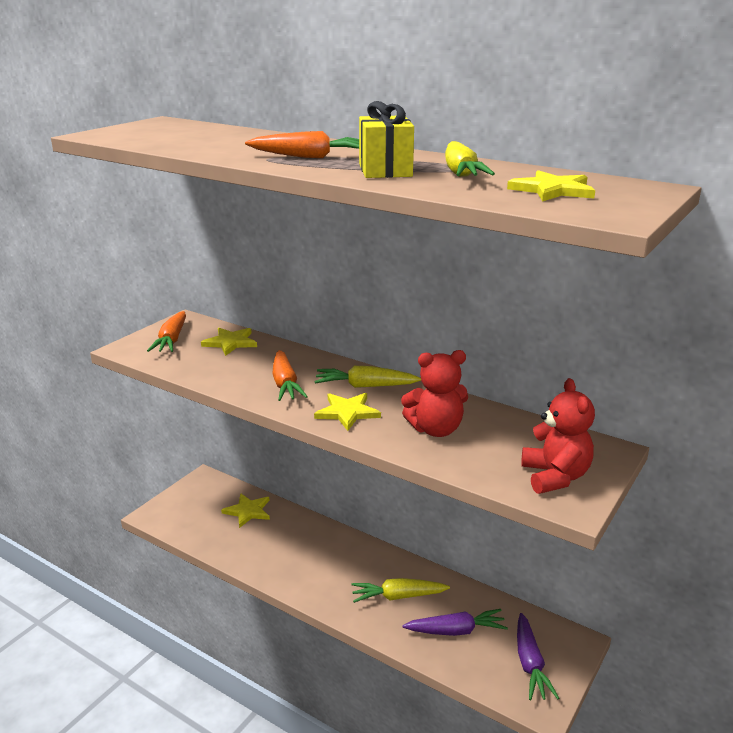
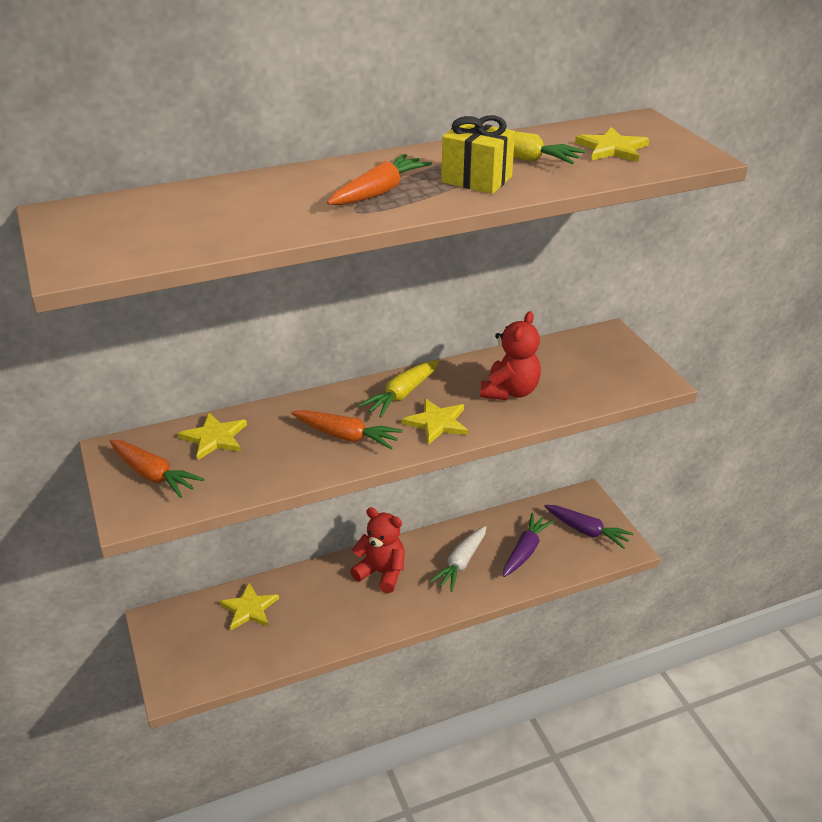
camera: 55 degrees left, 10 degrees up
(397, 596) = (461, 564): yellow carrot -> white carrot
(555, 477) = (621, 371): red teddy bear -> red teddy bear (381, 573)

